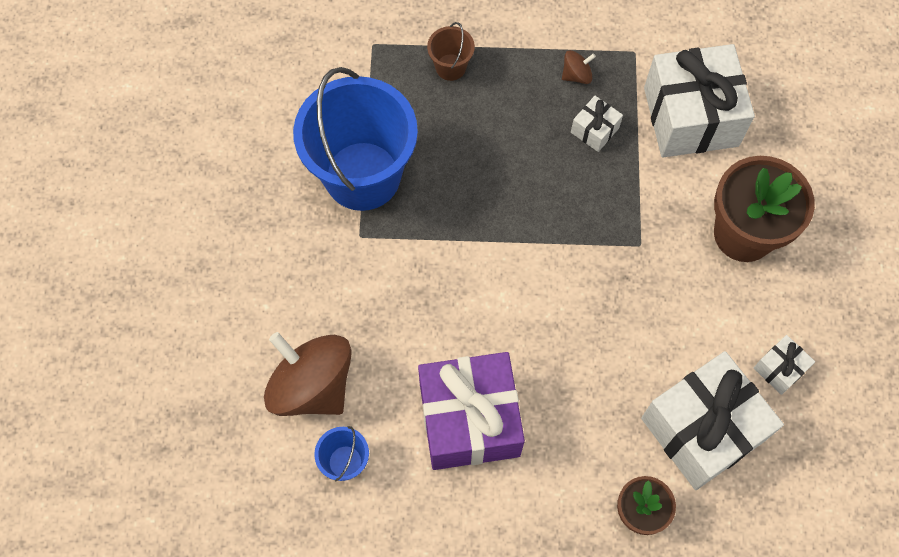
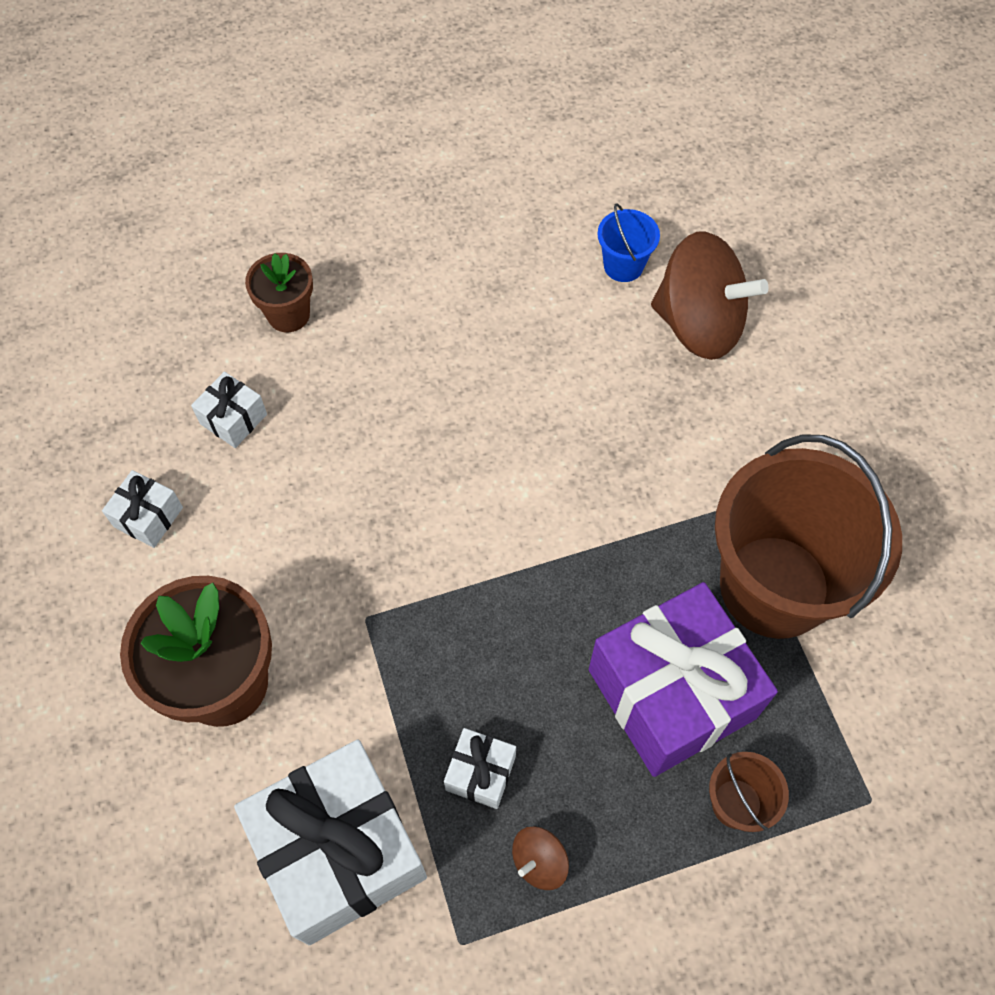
camera: 160 degrees right, 5 degrees down
(362, 176) = (774, 586): blue bucket -> brown bucket
(469, 420) = (508, 345): purple gift -> purple gift (672, 693)
(702, 429) = (233, 419): white gift -> white gift, size x0.44

